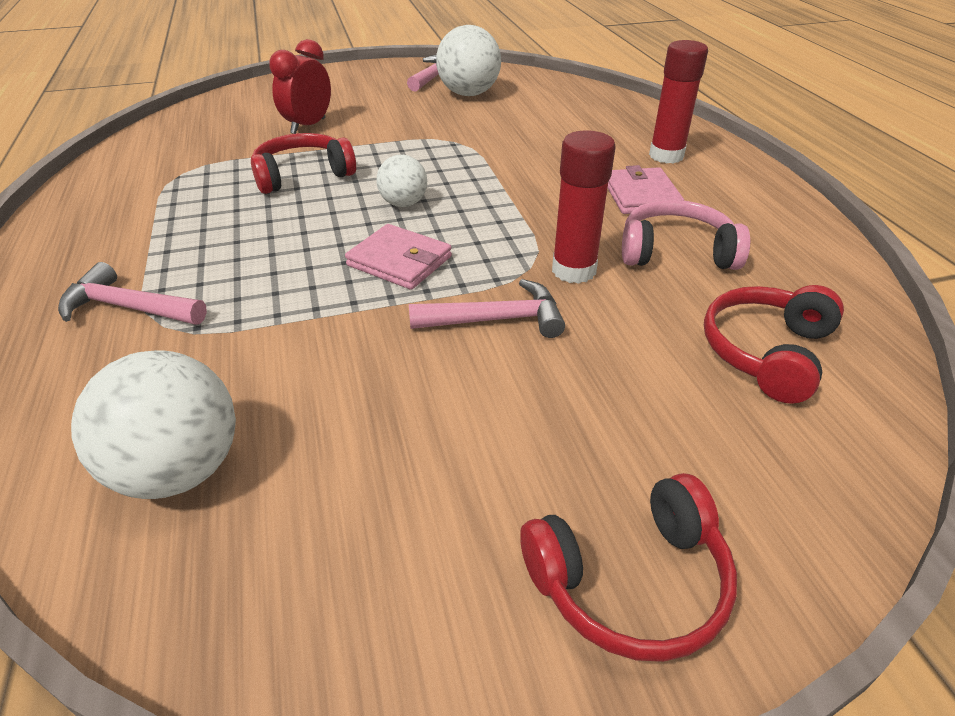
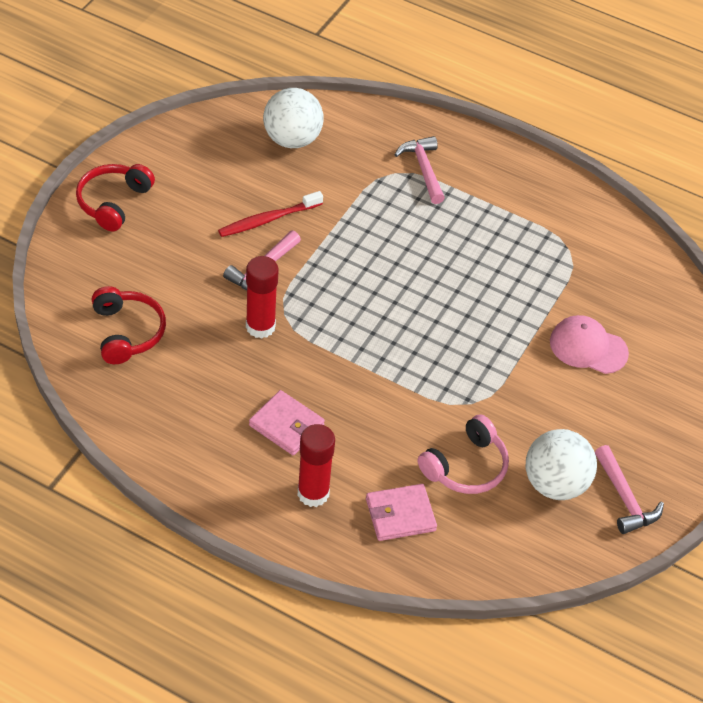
camera: 130 degrees right, 10 degrees up
(128, 307) = (423, 169): pink hammer -> pink hammer turned 75 degrees counterclockwise
(302, 175) = (503, 297): red headphones -> none
(308, 126) = (588, 347): red clock -> pink cap
(399, 261) = (351, 273): pink wallet -> pink wallet (400, 515)
(403, 203) = (410, 315): white ball -> none
(404, 372) = (268, 219): none -> red toothbrush
(676, 252) = (221, 380): pink headphones -> pink headphones (466, 466)

